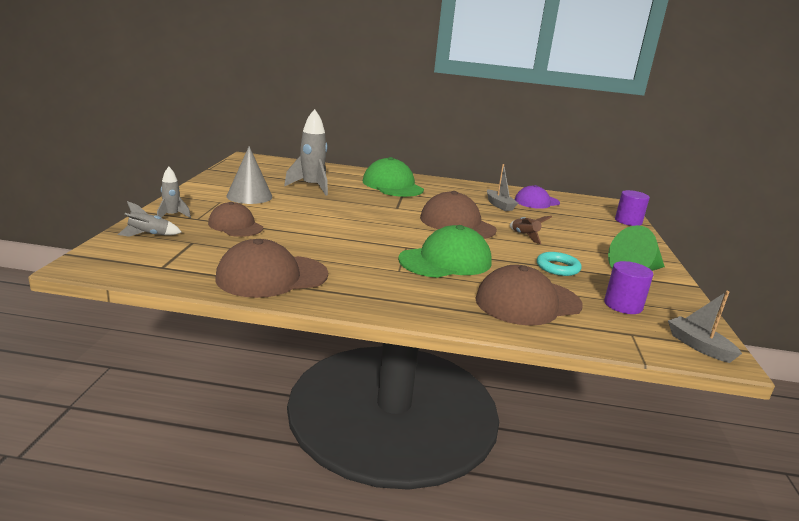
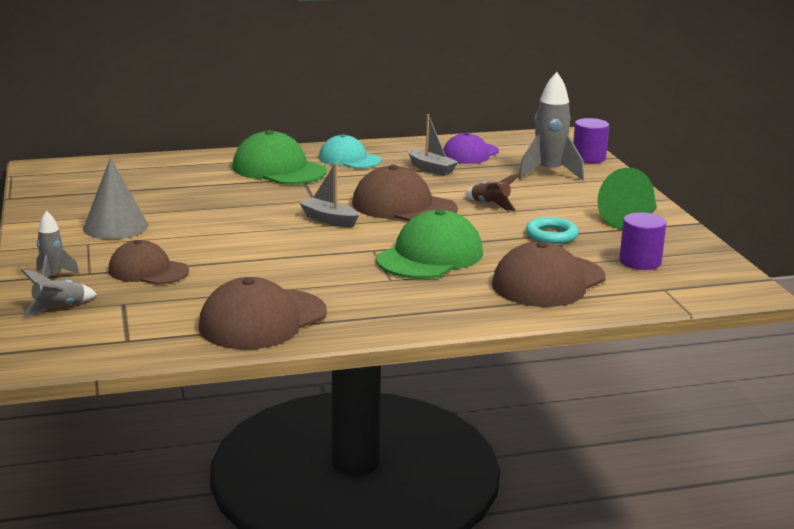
camera: 20 degrees left, 0 degrees up
(312, 187) = (180, 195): grey rocket -> grey rocket (549, 173)
(446, 189) = (349, 159): none -> turquoise cap
(698, 346) = (728, 285): grey boat -> grey boat (329, 219)

